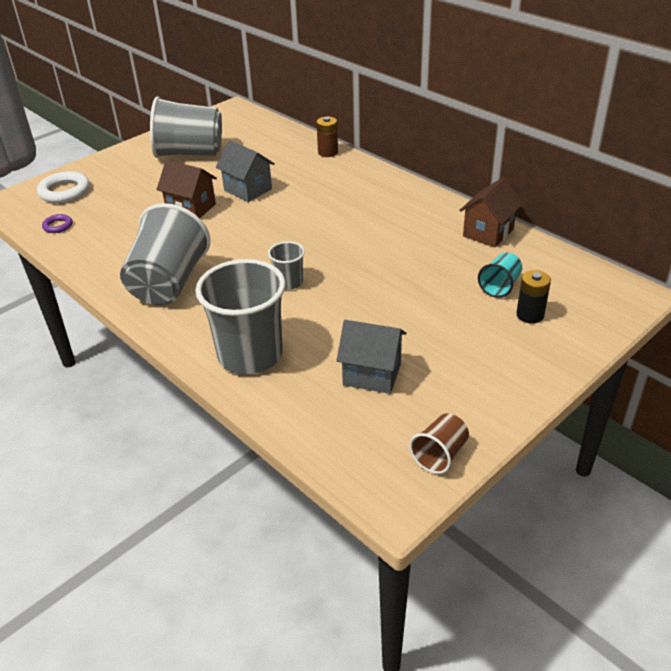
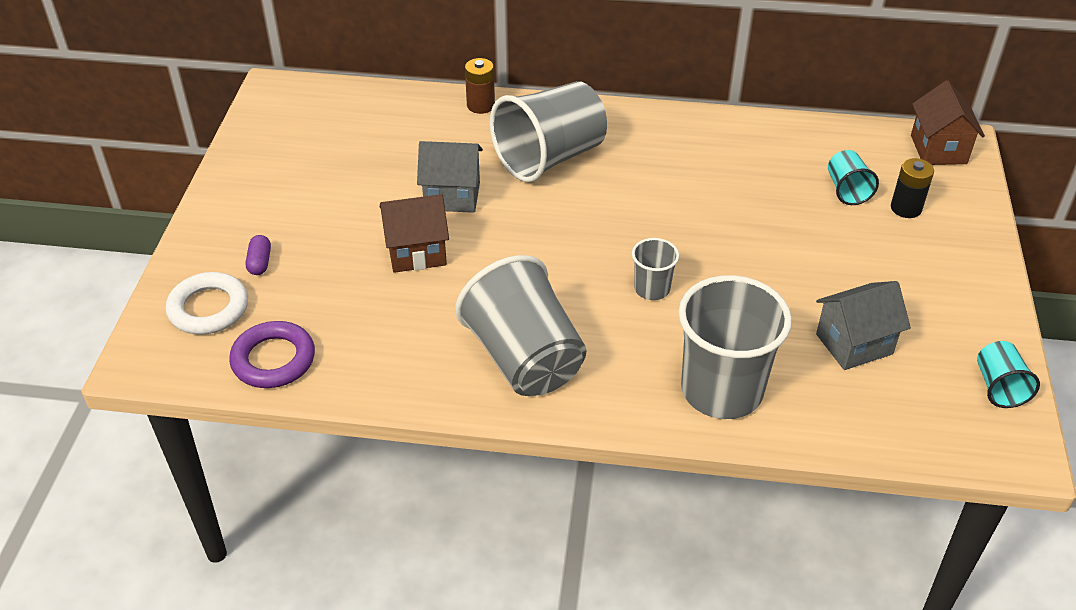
camera: 40 degrees left, 5 degrees up
(58, 226) = (273, 359): purple ring -> purple ring, size x1.85
(114, 181) = (260, 262): none -> purple capsule
(189, 153) = (306, 178): grey cup -> grey cup (549, 157)
(439, 455) = (999, 387): brown cup -> turquoise cup
(488, 233) = (767, 135): brown house -> brown house (938, 149)

